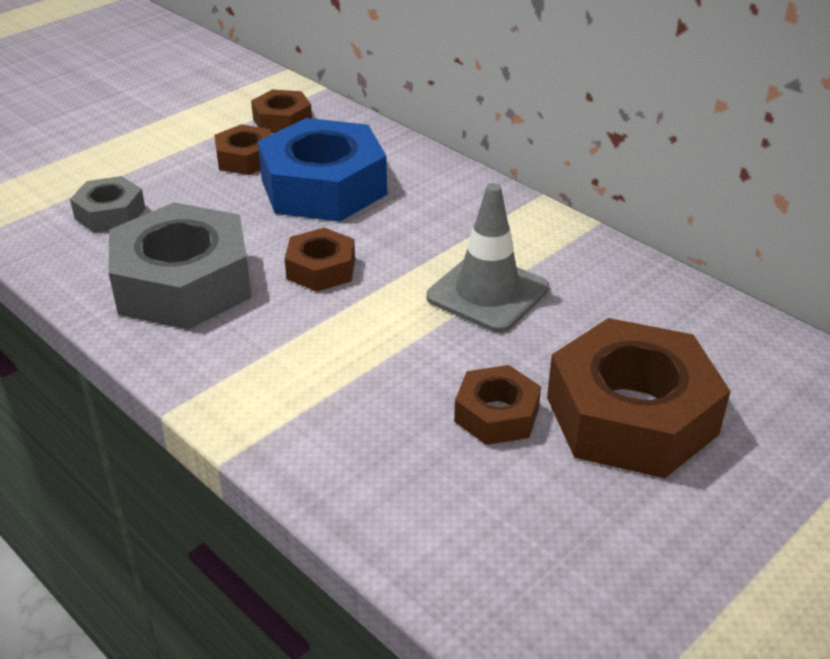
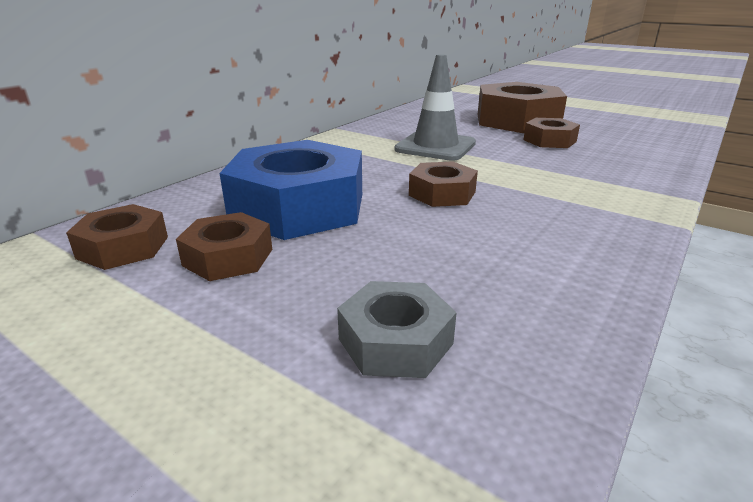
camera: 100 degrees left, 10 degrees down
(183, 283) = (514, 250): grey nut -> none

